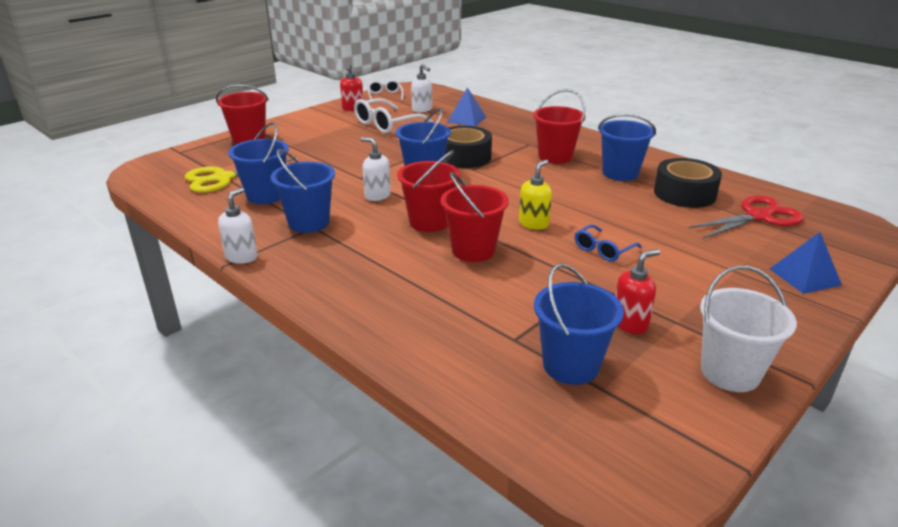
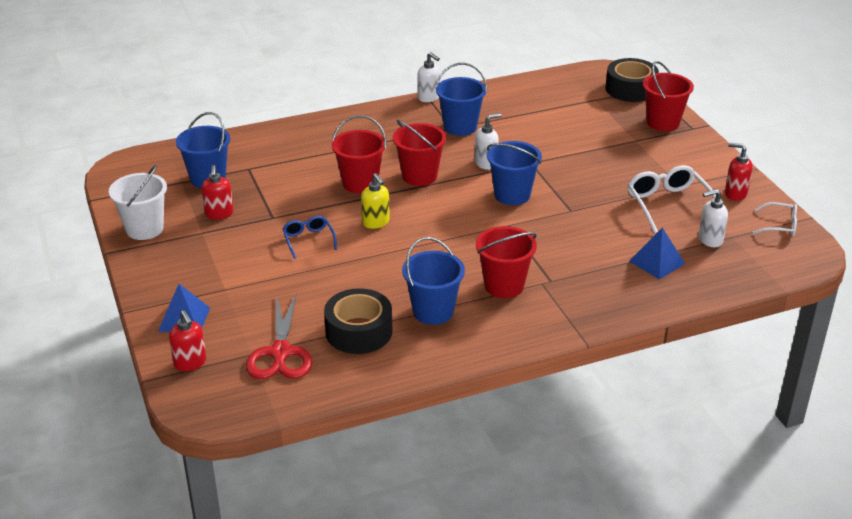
camera: 115 degrees right, 5 degrees up
(223, 178) = (573, 102): yellow scissors -> none
(266, 195) = (523, 116): blue bucket -> none
(464, 157) = (542, 228): black tape -> black tape (630, 89)
(840, 252) = (190, 363): none -> red soap dispenser

